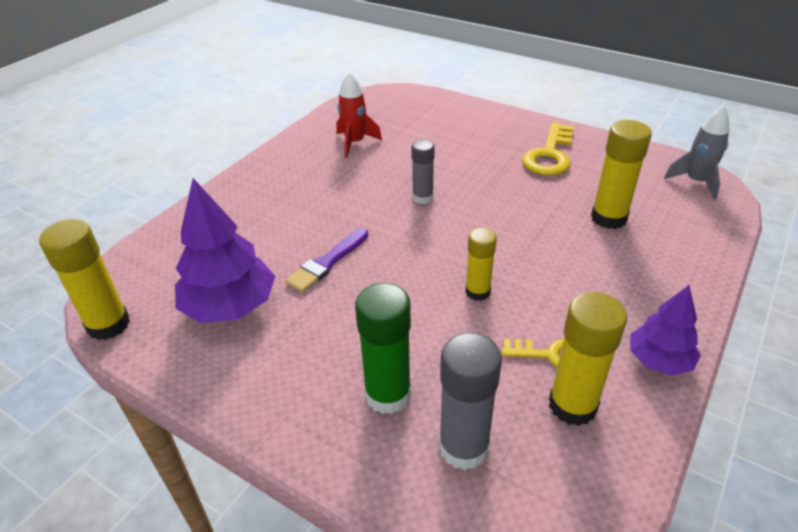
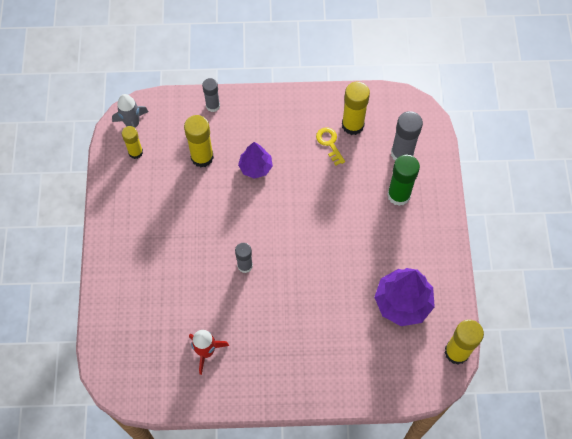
camera: 125 degrees left, 25 degrees up
(327, 263) = (338, 279): purple brush -> none
(477, 292) = (309, 193): yellow glue stick -> yellow glue stick (135, 152)
(549, 155) = (147, 215): yellow key -> none
(659, 360) = (303, 102): purple tree -> purple tree (255, 167)
(699, 257) = (213, 106): none -> grey glue stick

